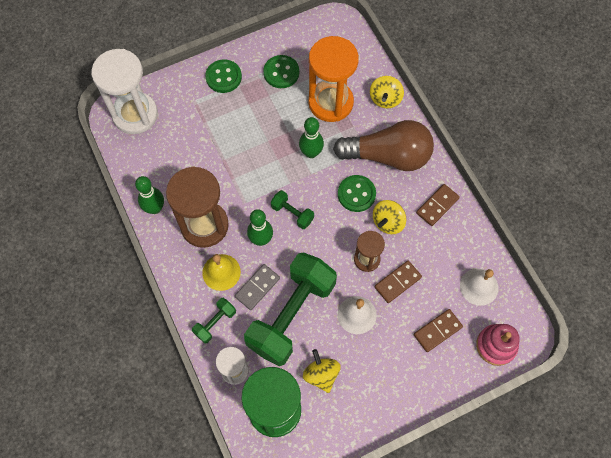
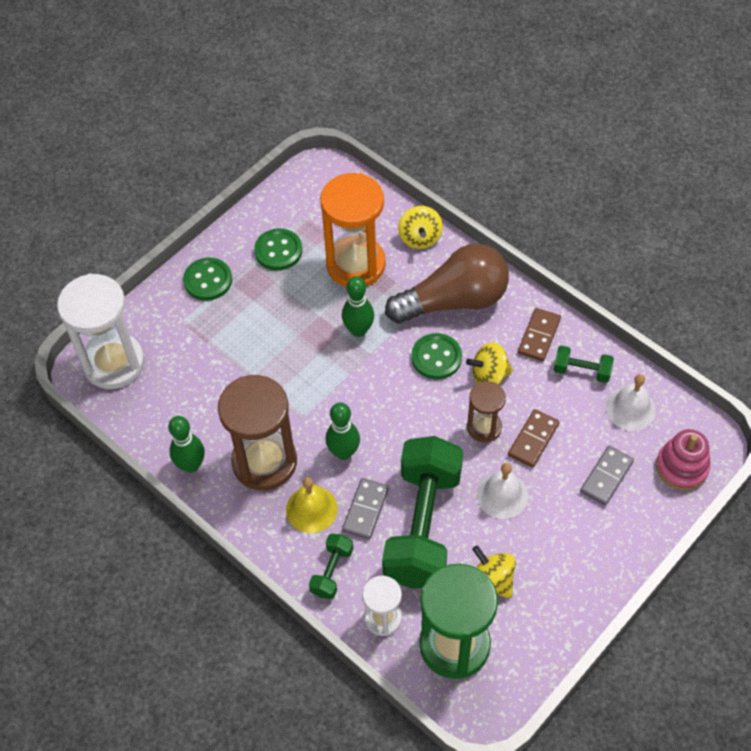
camera: 20 degrees left, 10 degrees down
(292, 213) = (368, 408): green dumbbell -> green dumbbell (581, 371)
(388, 222) = (489, 376): yellow spinning top -> yellow spinning top turned 60 degrees clockwise
(437, 331) = (606, 476): brown domino -> grey domino

